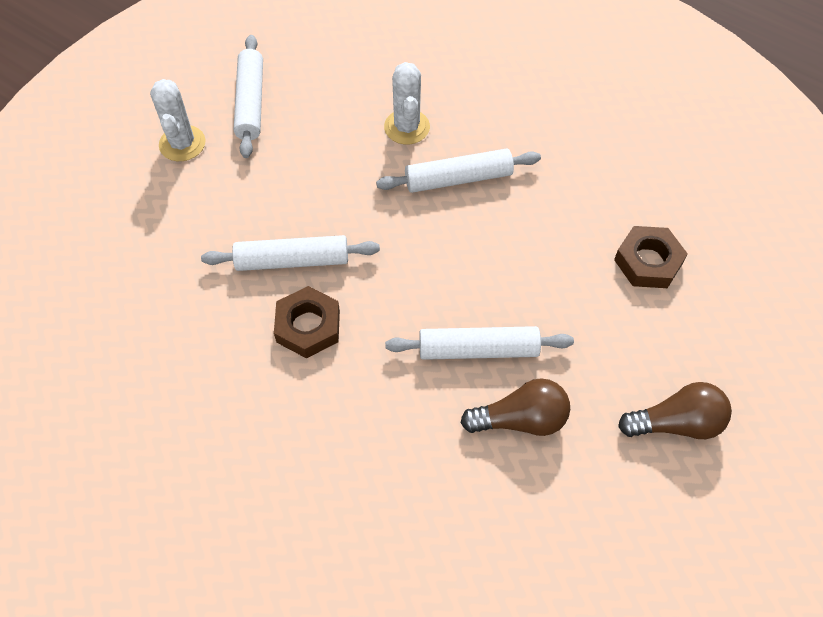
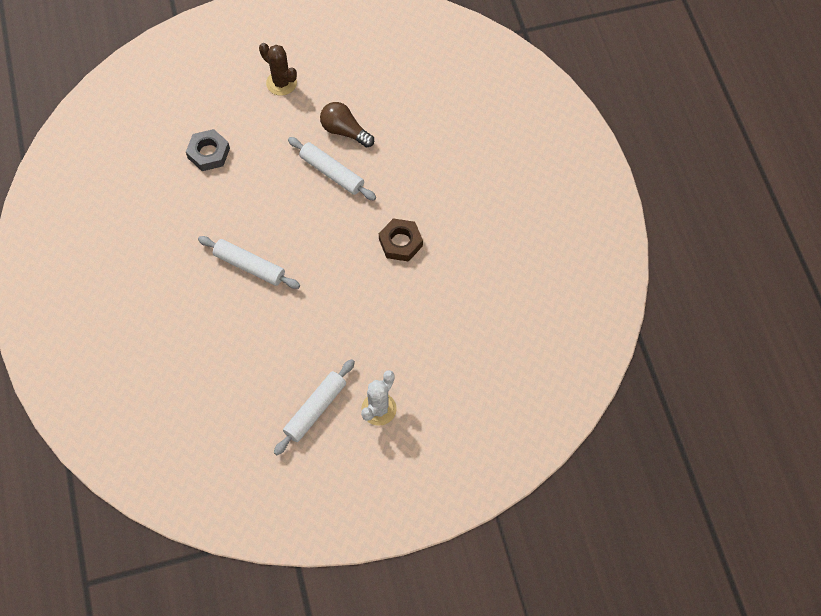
camera: 140 degrees left, 5 degrees up
(292, 260) = (378, 284): white rolling pin -> none
(407, 127) = (243, 320): white cactus -> none
(648, 262) = (208, 153): brown nut -> grey nut
(676, 423) = (281, 83): brown light bulb -> brown cactus

